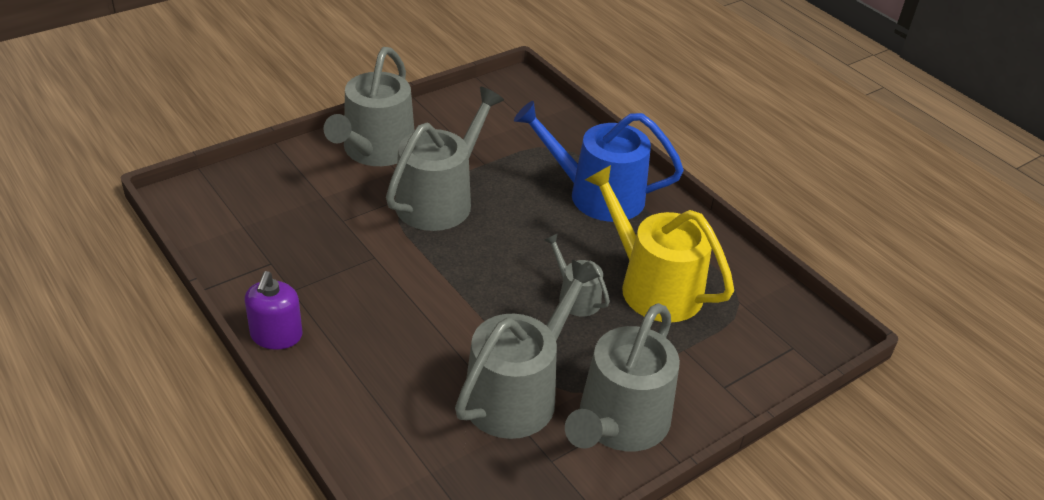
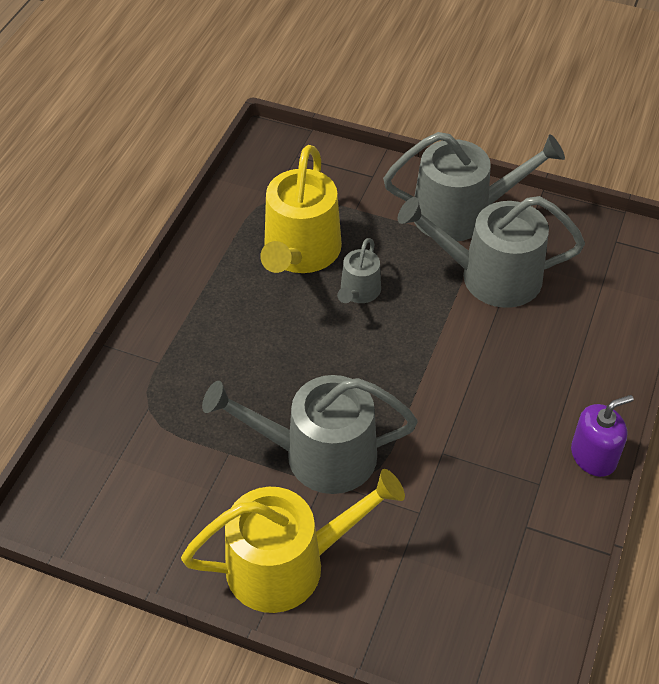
camera: 120 degrees left, 10 degrees up
(375, 150) = (287, 564): grey watering can -> yellow watering can
(597, 195) = (205, 341): blue watering can -> none

